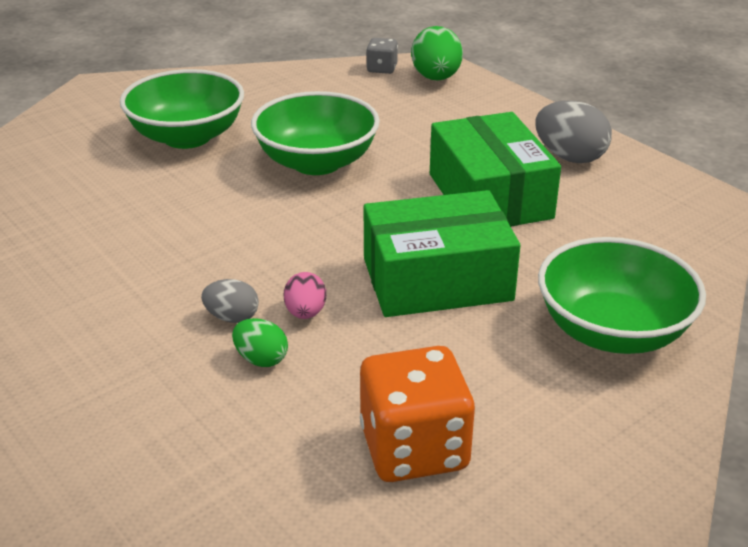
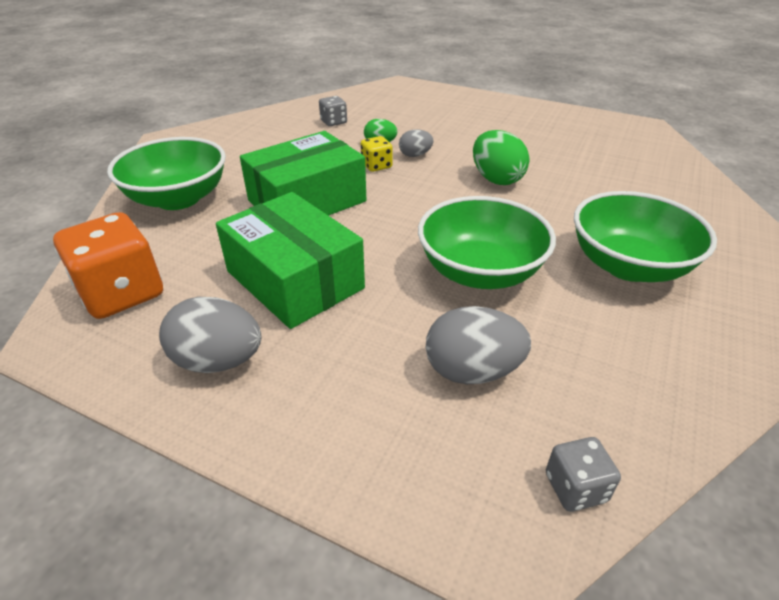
camera: 155 degrees right, 5 degrees up
(295, 451) = (333, 122): none -> grey dice
(305, 313) = (376, 166): pink egg -> yellow dice
(390, 113) = (472, 371): none -> grey egg
(414, 448) = (280, 132): orange dice -> orange dice (122, 293)
(436, 78) = (472, 492): green egg -> green egg (496, 179)

